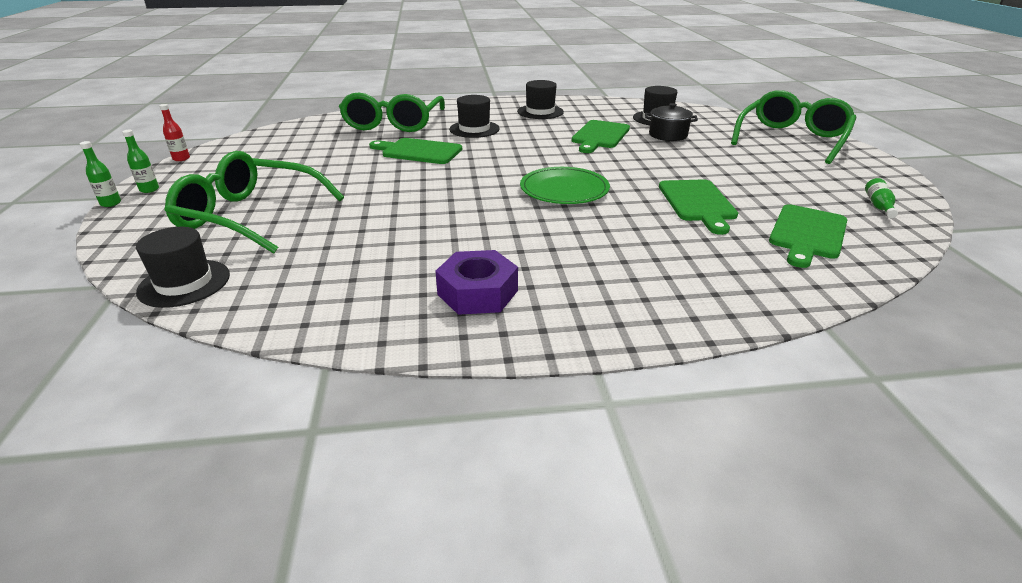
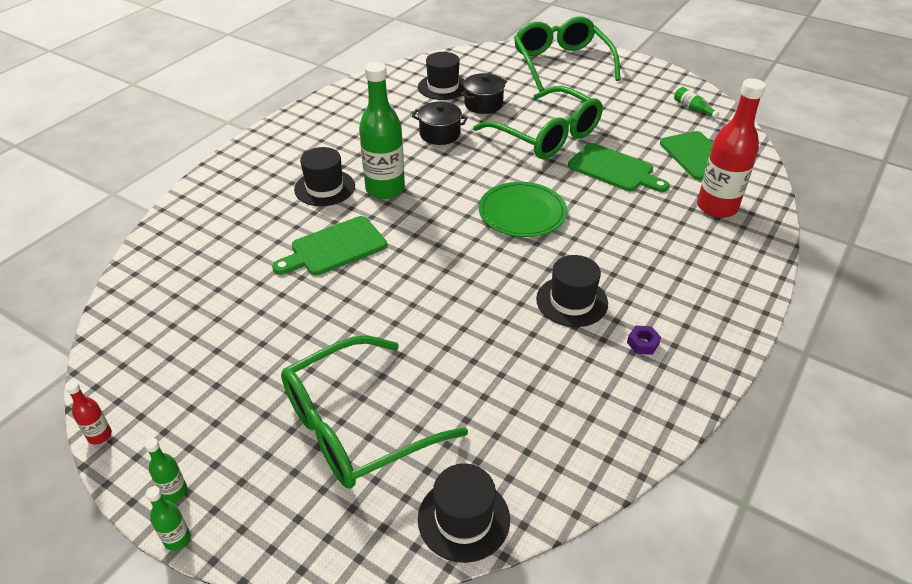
camera: 50 degrees left, 10 degrees up
(393, 123) = (228, 228): green glasses -> green glasses (546, 135)
(477, 292) = (642, 343): purple nut -> purple nut, size x0.46
(505, 143) = (385, 189): none -> green bottle
(540, 112) = (337, 129): black hat -> black hat (572, 301)
(600, 136) = (440, 134): green cutting board -> black pot
(749, 266) = (717, 207): none -> red bottle

